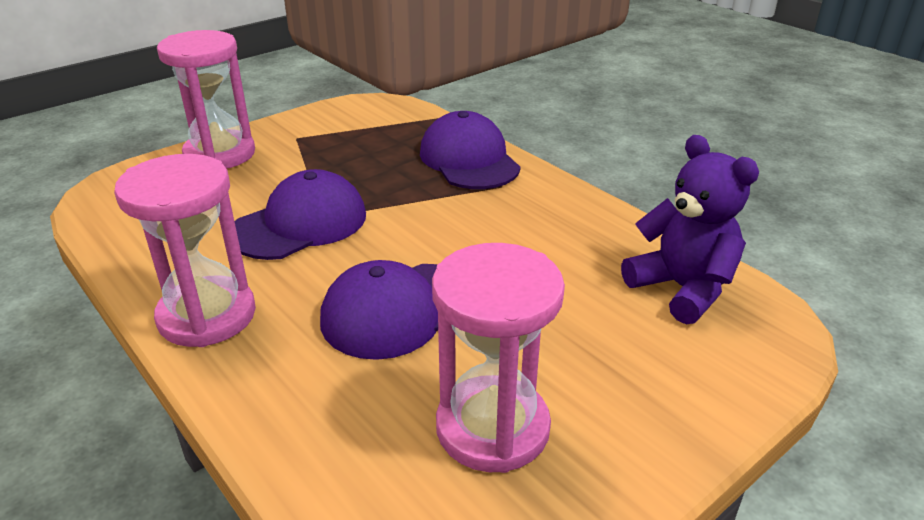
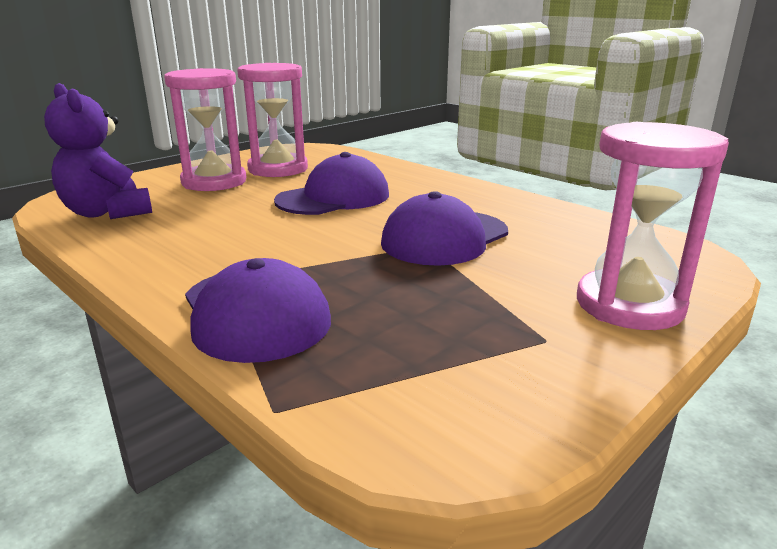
camera: 175 degrees right, 10 degrees down
(207, 316) = (468, 192): pink hourglass -> pink hourglass (214, 182)

